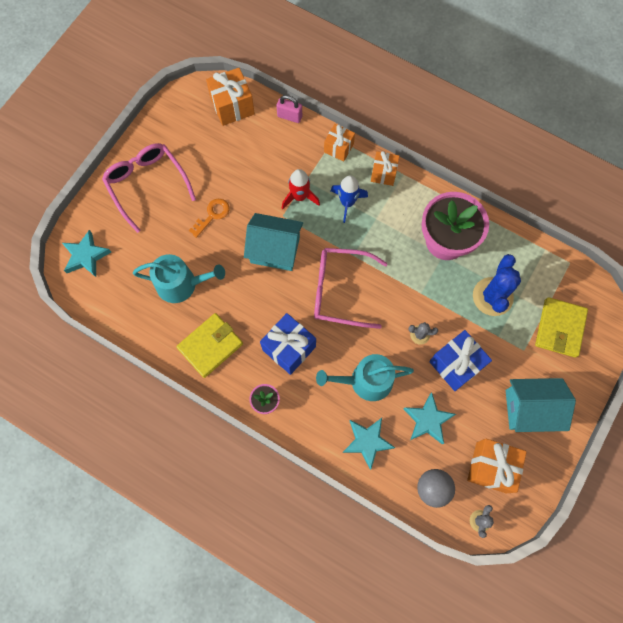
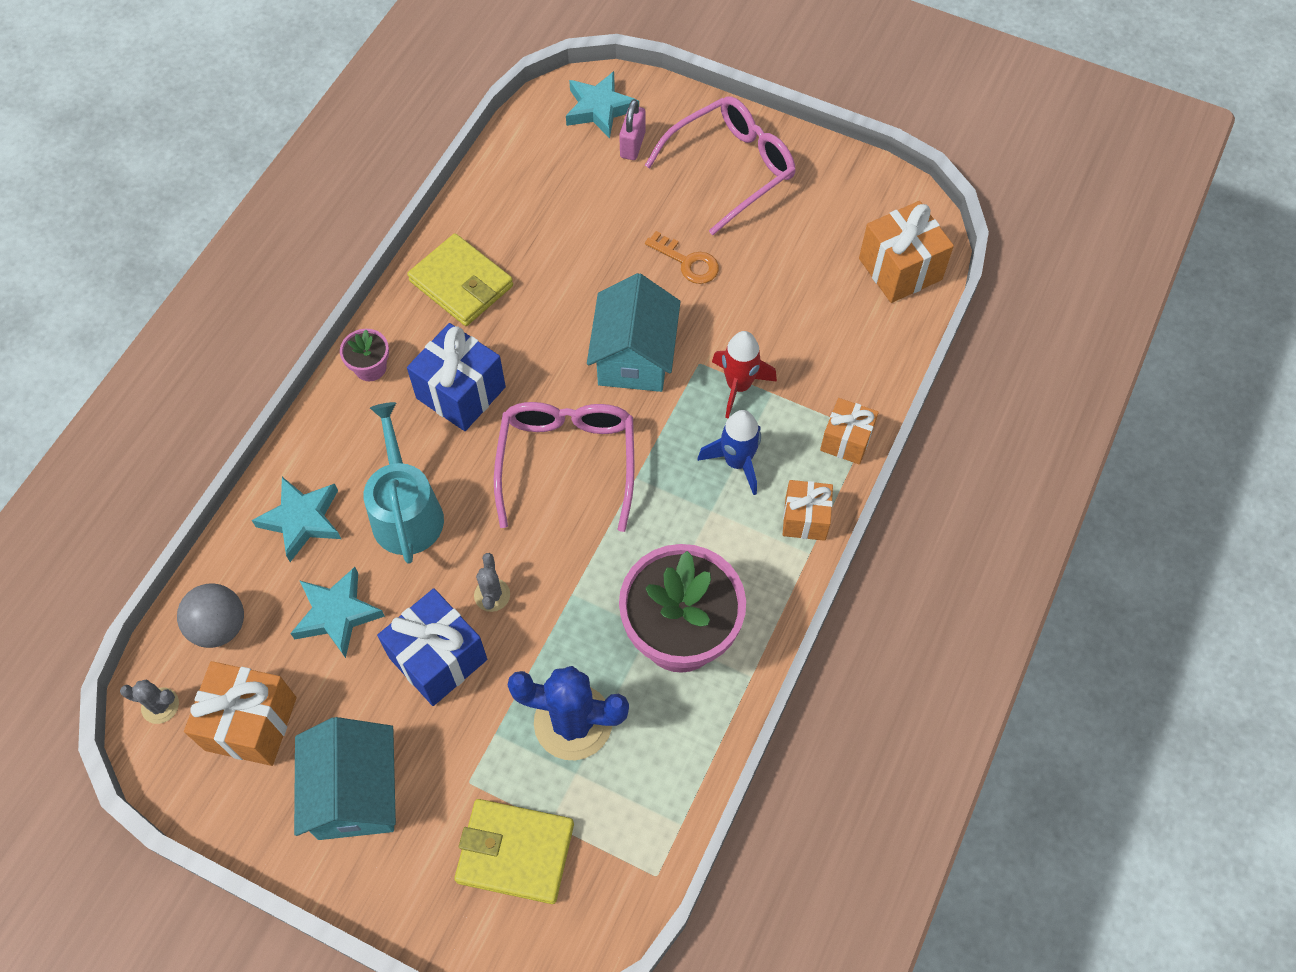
camera: 85 degrees right, 10 degrees down
(181, 284) = (563, 234): turquoise watering can -> none
(289, 116) = (897, 357): pink padlock -> pink padlock (632, 145)

